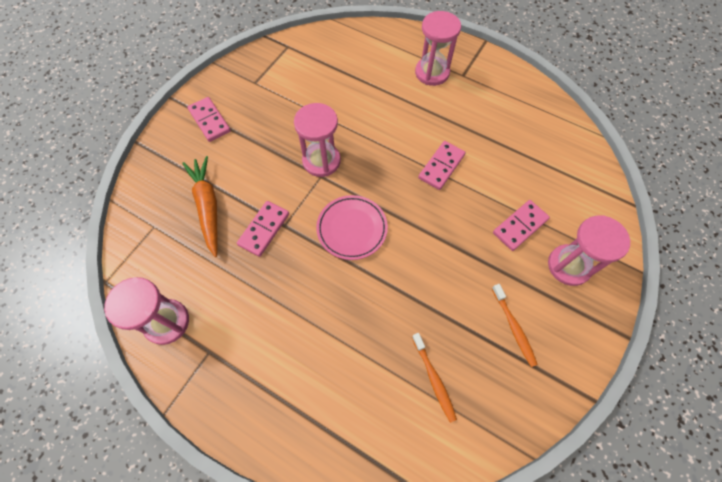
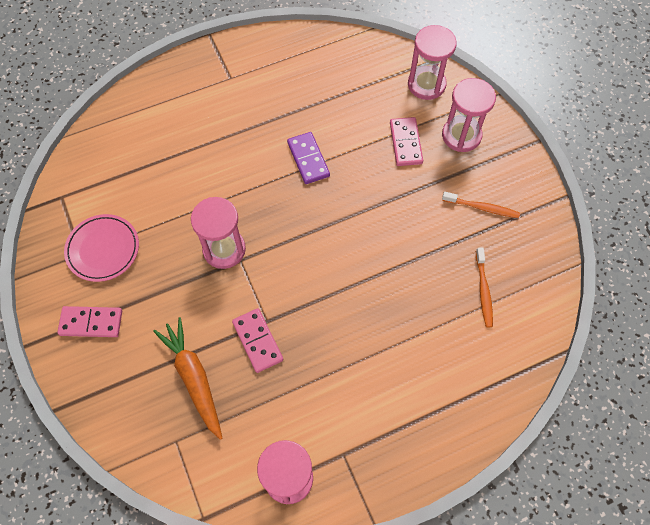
camera: 55 degrees left, 0 degrees up
(208, 207) = (194, 378): orange carrot -> orange carrot turned 45 degrees clockwise
(352, 229) = (313, 267): pink plate -> pink plate (103, 249)
(432, 73) = (206, 99): pink hourglass -> pink hourglass (426, 84)
(434, 379) = (483, 290): orange toothbrush -> orange toothbrush turned 75 degrees clockwise
(441, 166) = (308, 159): pink domino -> purple domino

